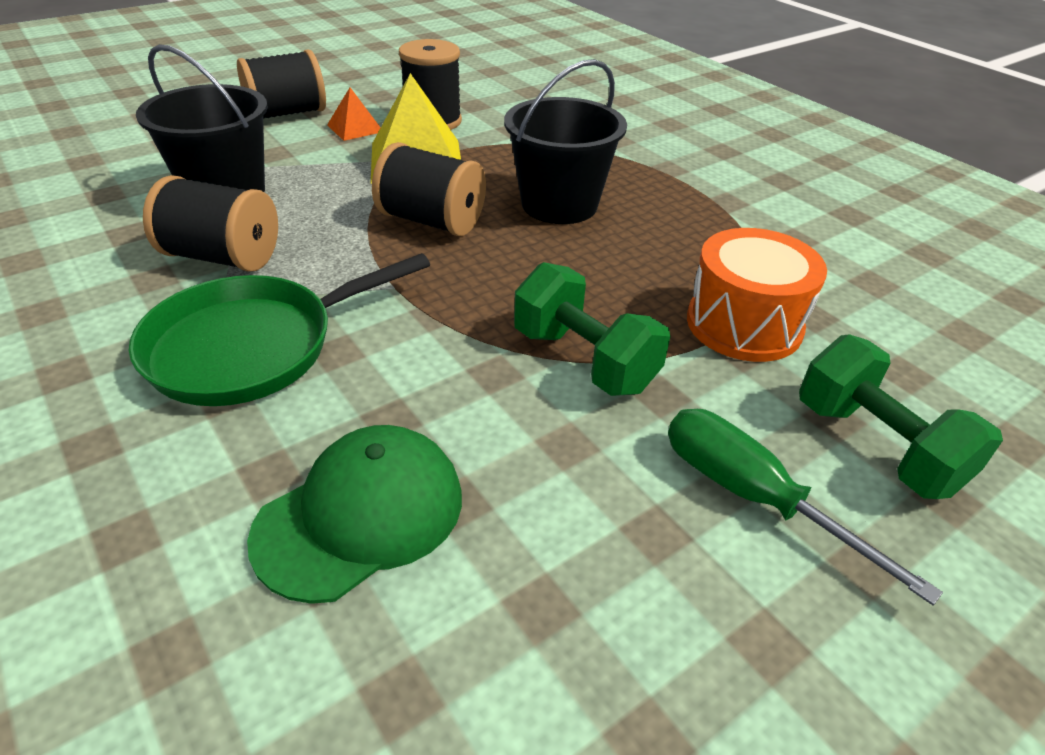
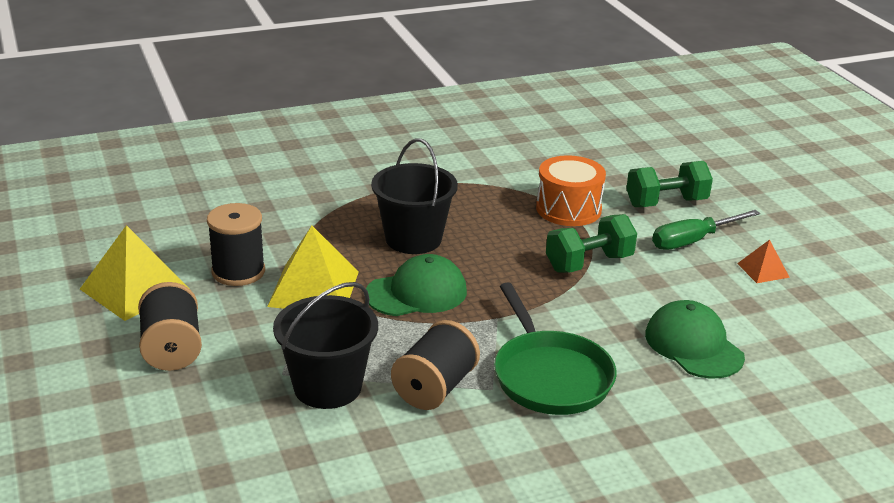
camera: 75 degrees left, 10 degrees down
(355, 128) = (230, 313): orange pyramid -> orange pyramid (763, 270)
(383, 85) = (134, 289): none -> yellow pyramid
(432, 221) = (416, 293): black spool -> green cap

